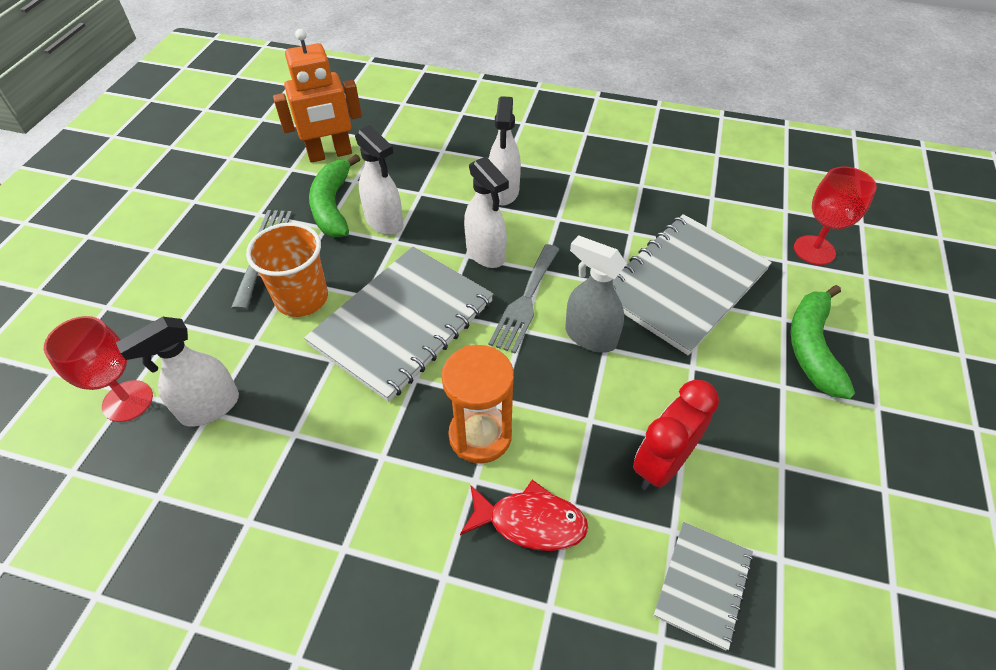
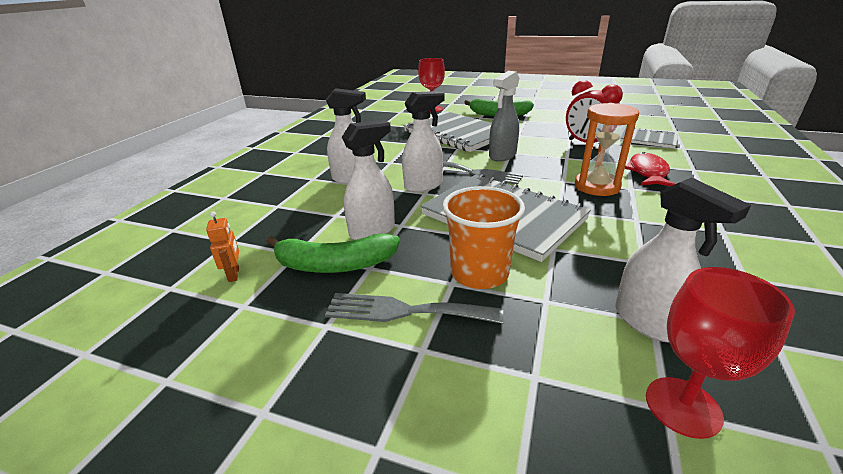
camera: 85 degrees left, 20 degrees down
(330, 154) = (234, 274): orange robot -> orange robot, size x0.44

